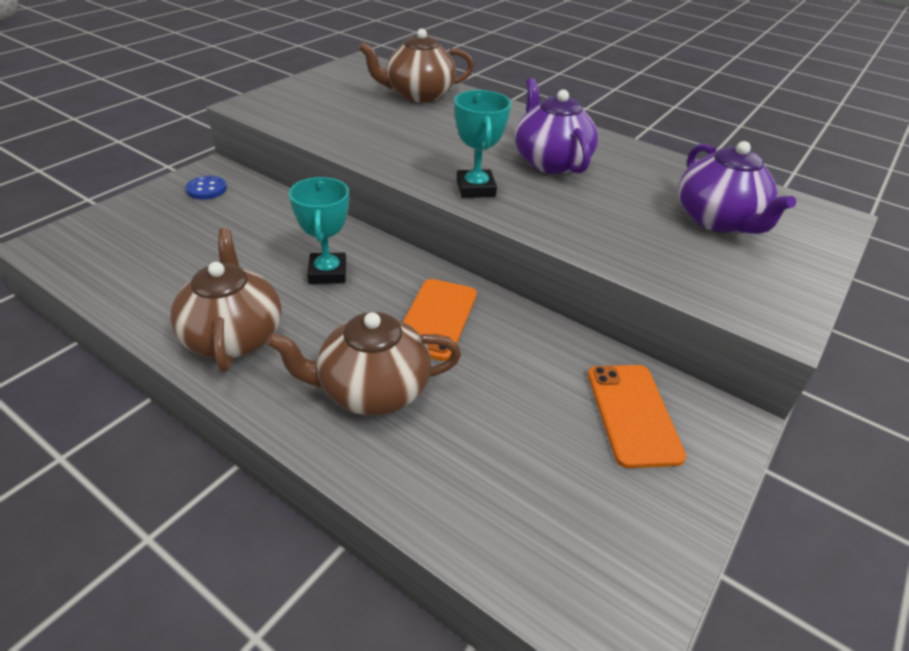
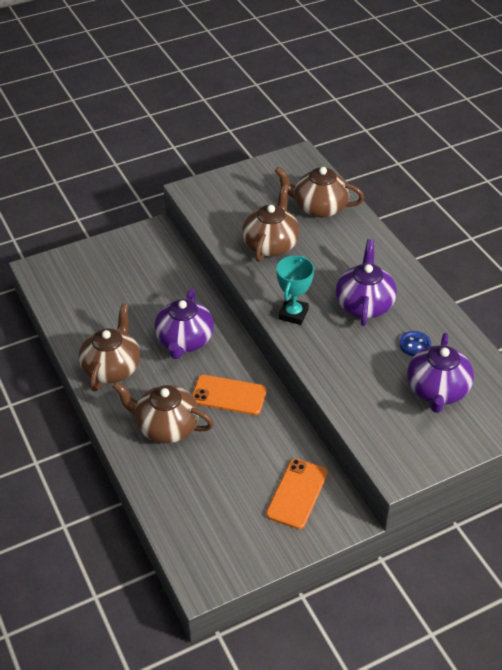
camera: 30 degrees right, 5 degrees up
(206, 189) = (144, 248): blue button -> blue button (415, 345)
(327, 273) = (184, 341): turquoise trophy -> purple teapot
(389, 133) = (271, 245): none -> brown teapot
(436, 319) = (229, 395): orange phone -> orange phone turned 60 degrees clockwise

